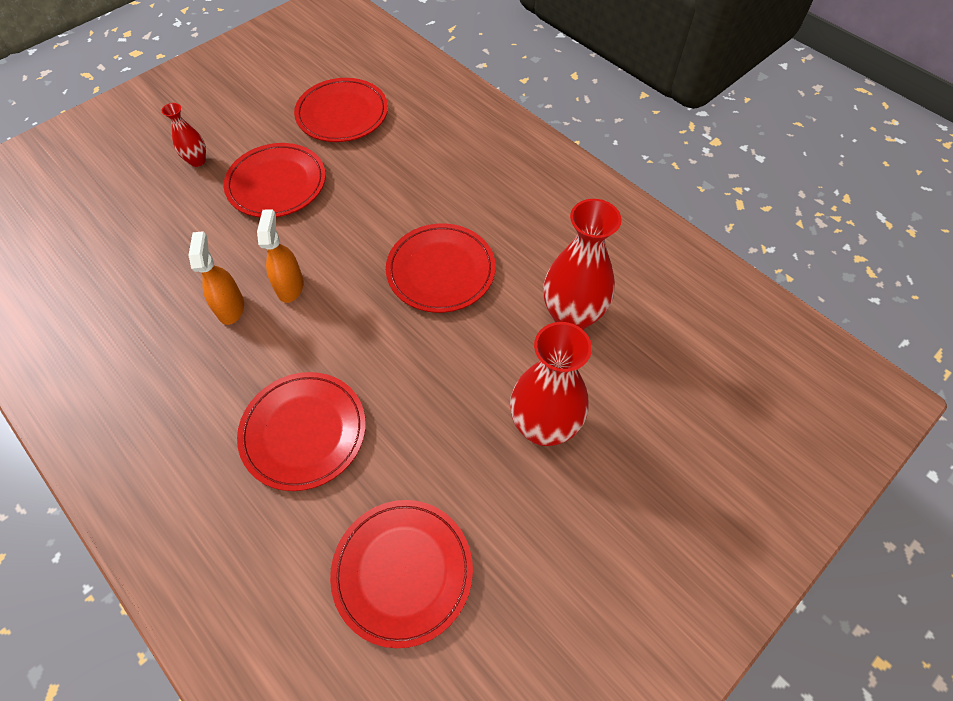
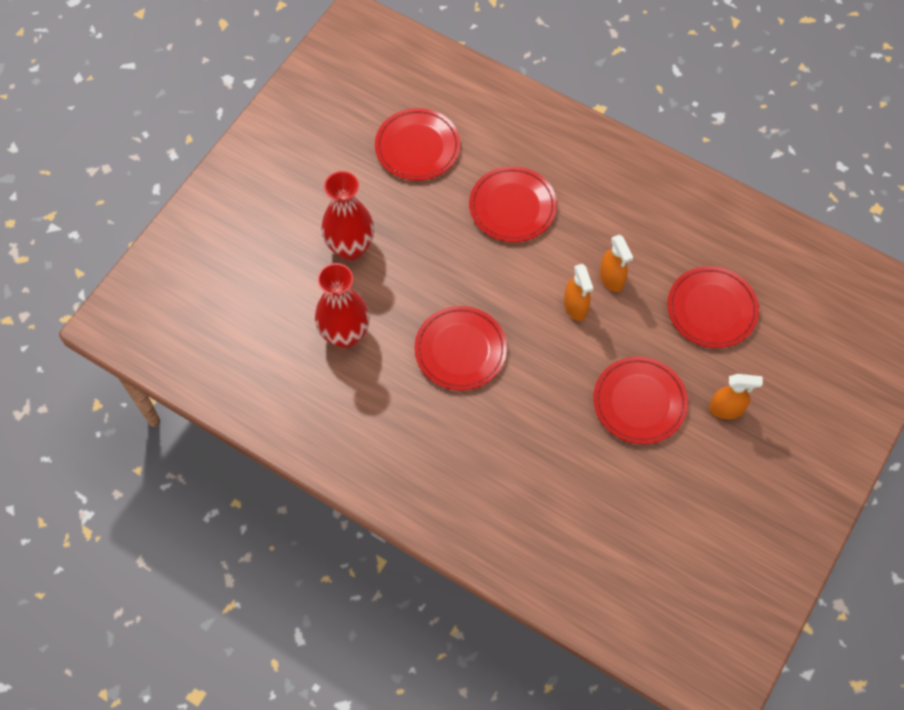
camera: 165 degrees right, 5 degrees up
(197, 161) = (726, 409): red vase -> orange spray bottle
(342, 114) = (620, 504): red plate -> red plate (711, 309)

